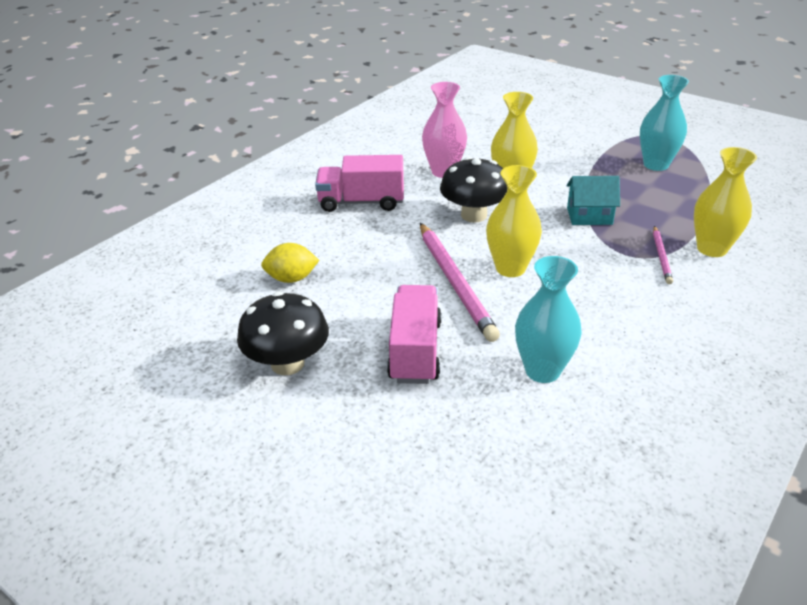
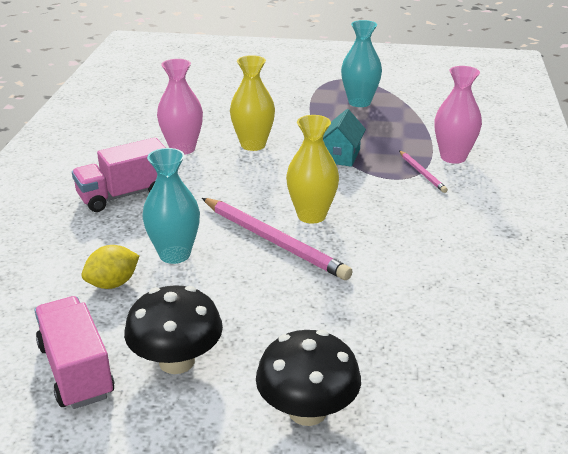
camera: 30 degrees left, 5 degrees down
(415, 351) = (288, 309): pink truck -> pink truck (76, 370)
(474, 215) = (242, 180): black mushroom -> black mushroom (307, 411)
(542, 370) = (406, 289): turquoise vase -> turquoise vase (174, 254)
(589, 216) = (341, 156): turquoise house -> turquoise house turned 45 degrees counterclockwise
(712, 249) = (453, 157): yellow vase -> pink vase

